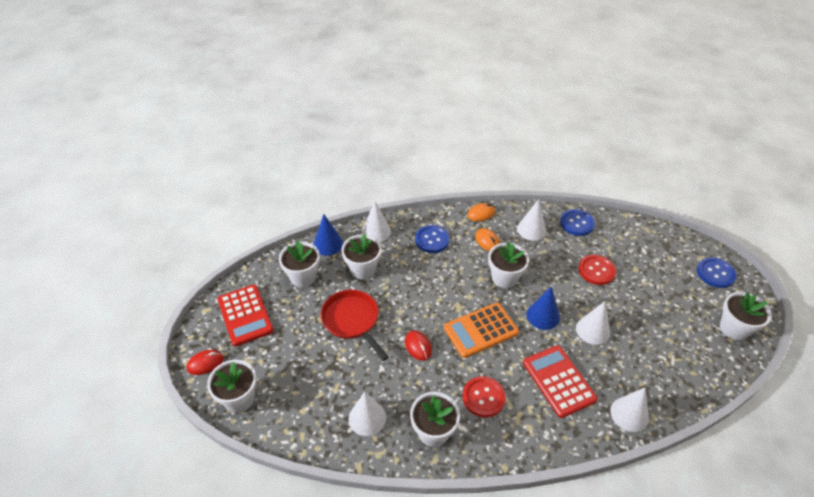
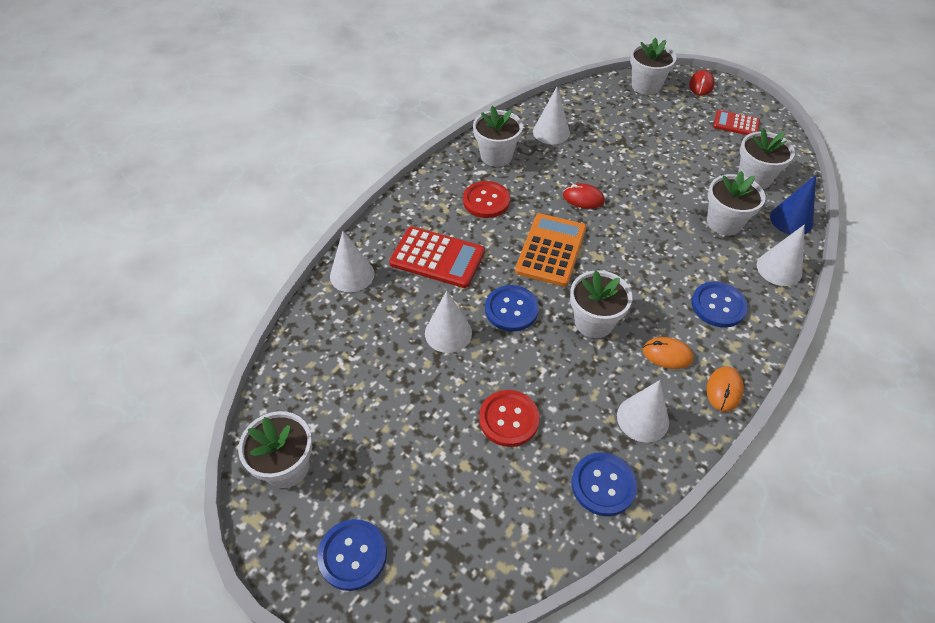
camera: 135 degrees right, 5 degrees up
(245, 315) = (736, 124): red calculator -> red calculator, size x0.60
(352, 321) = (659, 178): red pan -> none
(543, 316) = (511, 309): blue cone -> blue button

